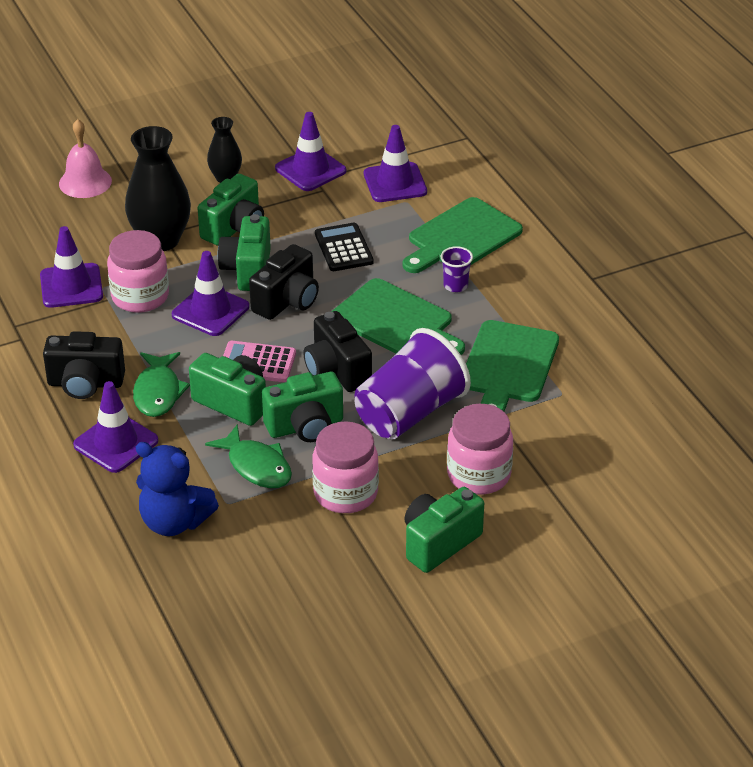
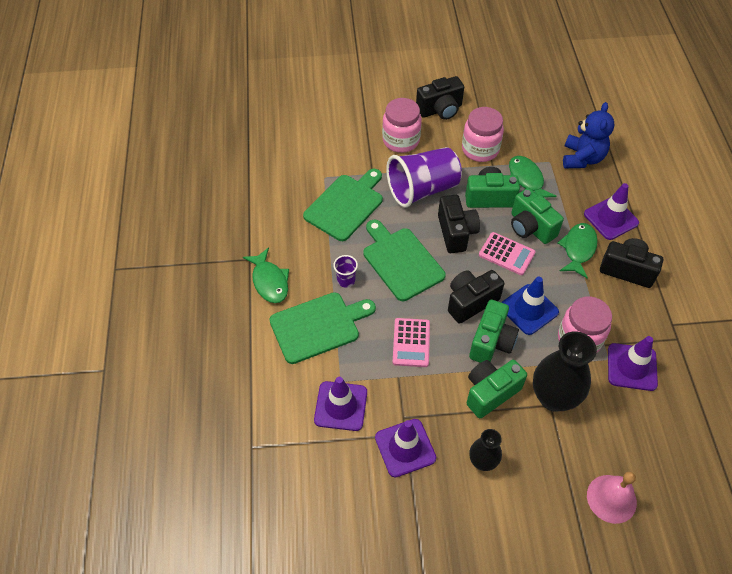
camera: 160 degrees left, 15 degrees up
(174, 522) = (582, 158): blue teddy bear -> blue teddy bear turned 60 degrees clockwise
(210, 311) = (529, 309): purple traffic cone -> blue traffic cone
(344, 248) = (411, 343): black calculator -> pink calculator
(439, 543) = (440, 110): green camera -> black camera
(549, 263) = (269, 281): none -> green fish

